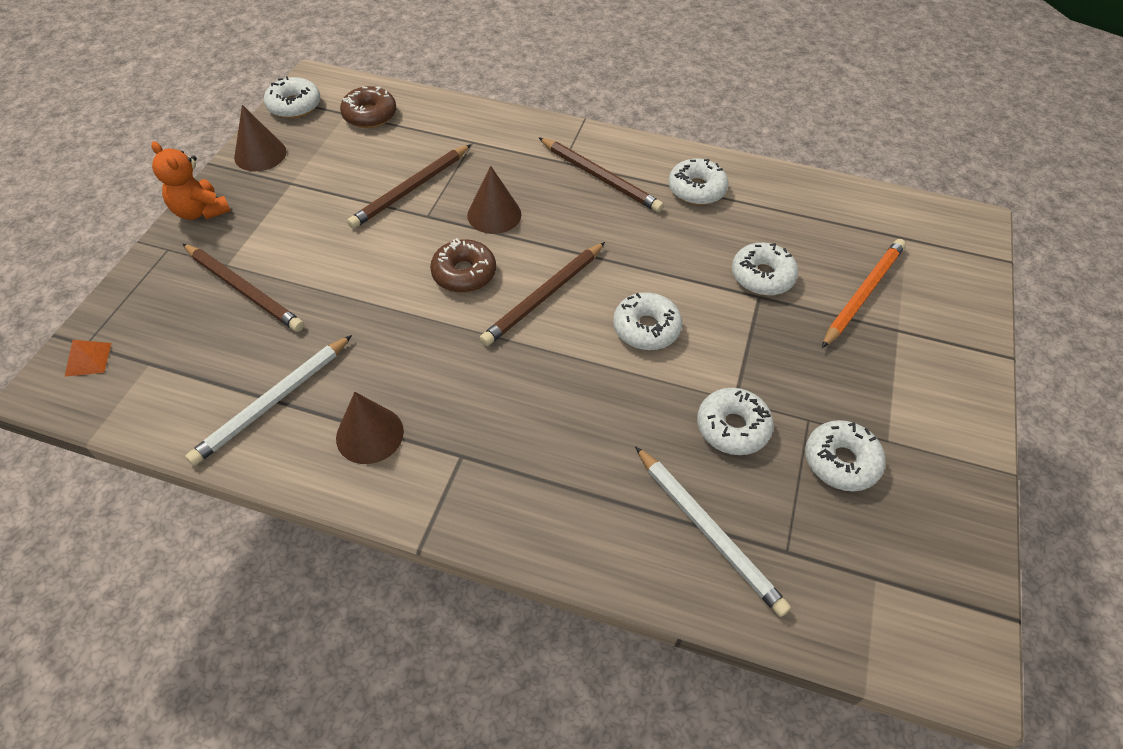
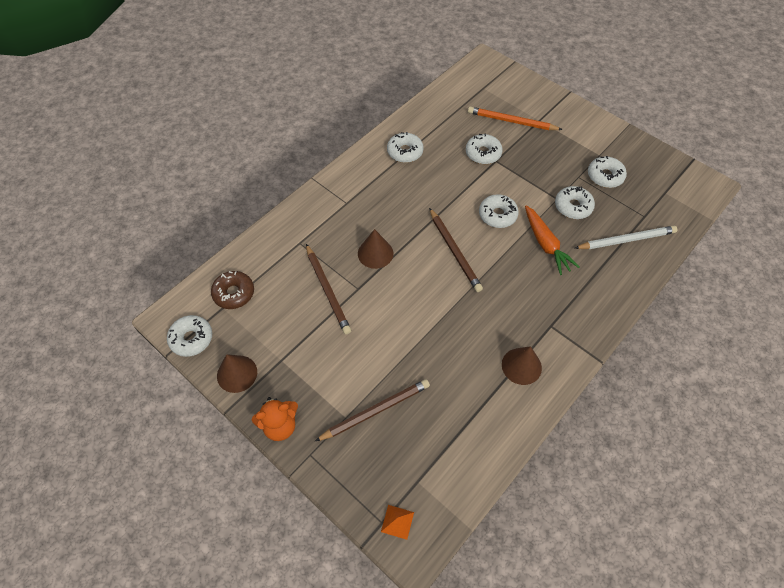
camera: 65 degrees left, 5 degrees up
(273, 402) = (479, 411): white pencil -> none
(464, 273) = (418, 284): brown donut -> none
(600, 177) = (370, 190): brown pencil -> none
(624, 408) = (546, 244): none -> orange carrot
(862, 294) = (512, 121): orange pencil -> orange pencil turned 45 degrees counterclockwise

